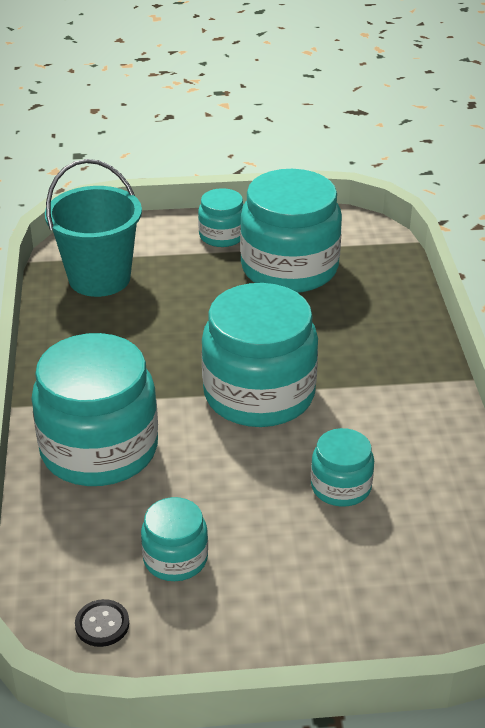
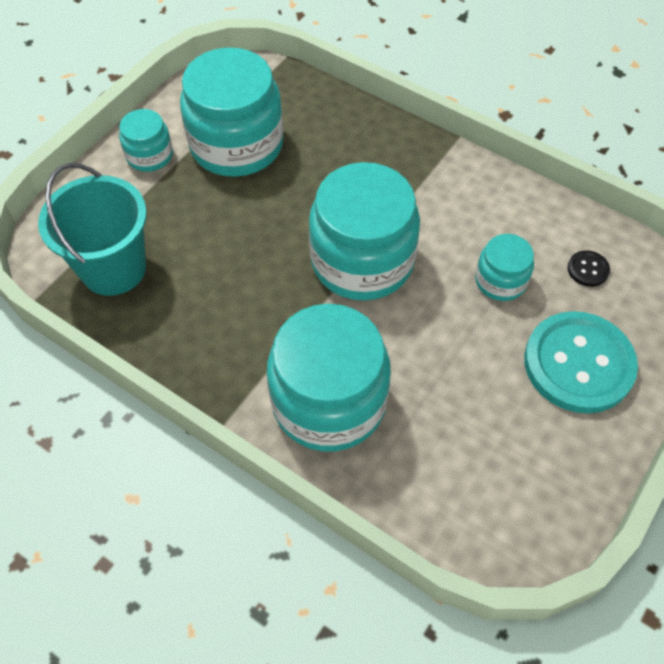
camera: 50 degrees left, 20 degrees up
(102, 624) = (519, 516): black button -> black button (588, 269)
(175, 558) = (490, 426): turquoise jar -> none
(309, 586) = (578, 364): none -> turquoise button

